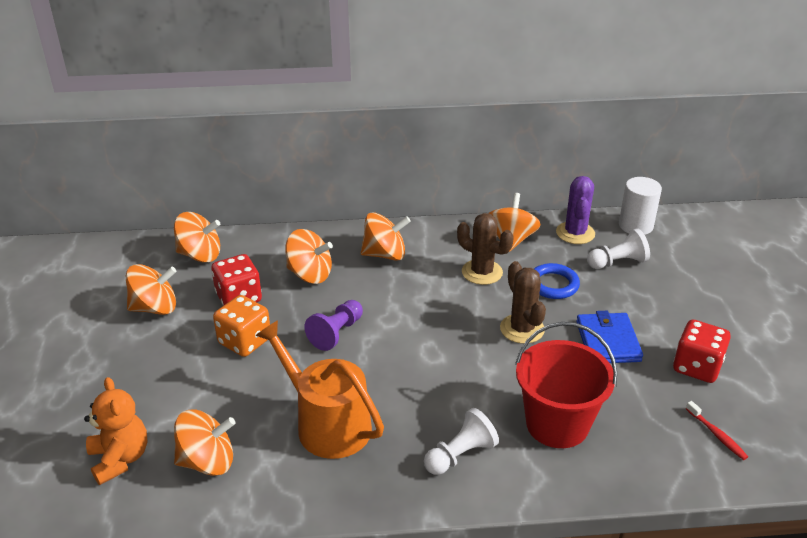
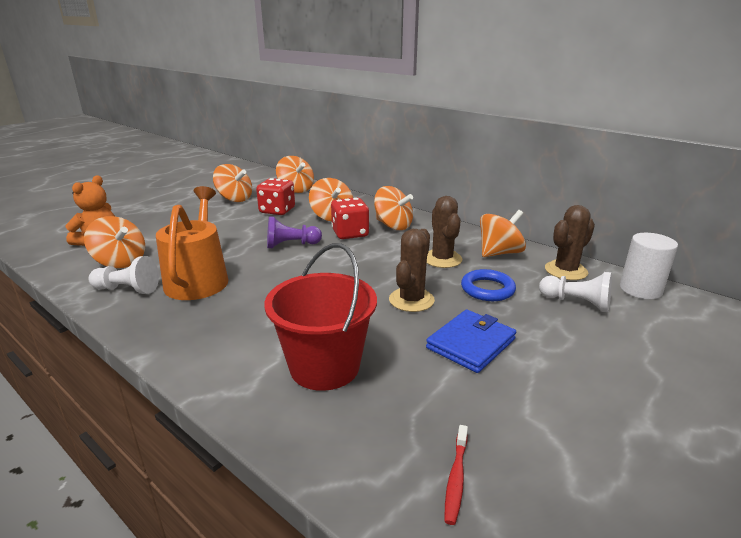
camera: 45 degrees right, 10 degrees down
(244, 341) = (241, 227): orange dice -> none
(460, 455) = (227, 339): white pawn -> white pawn (127, 289)
(575, 233) = (566, 271): purple cactus -> brown cactus
(697, 367) = (533, 412): red dice -> red dice (350, 233)

